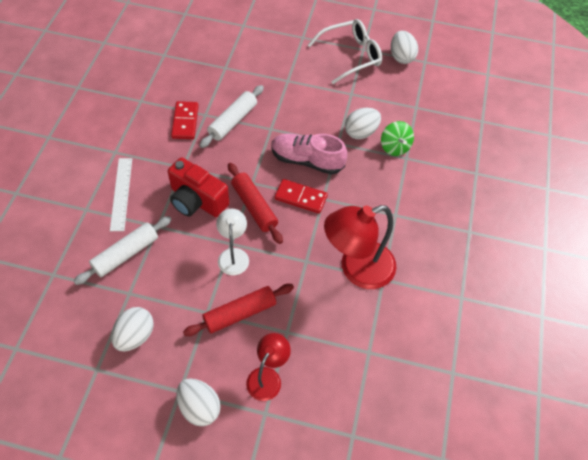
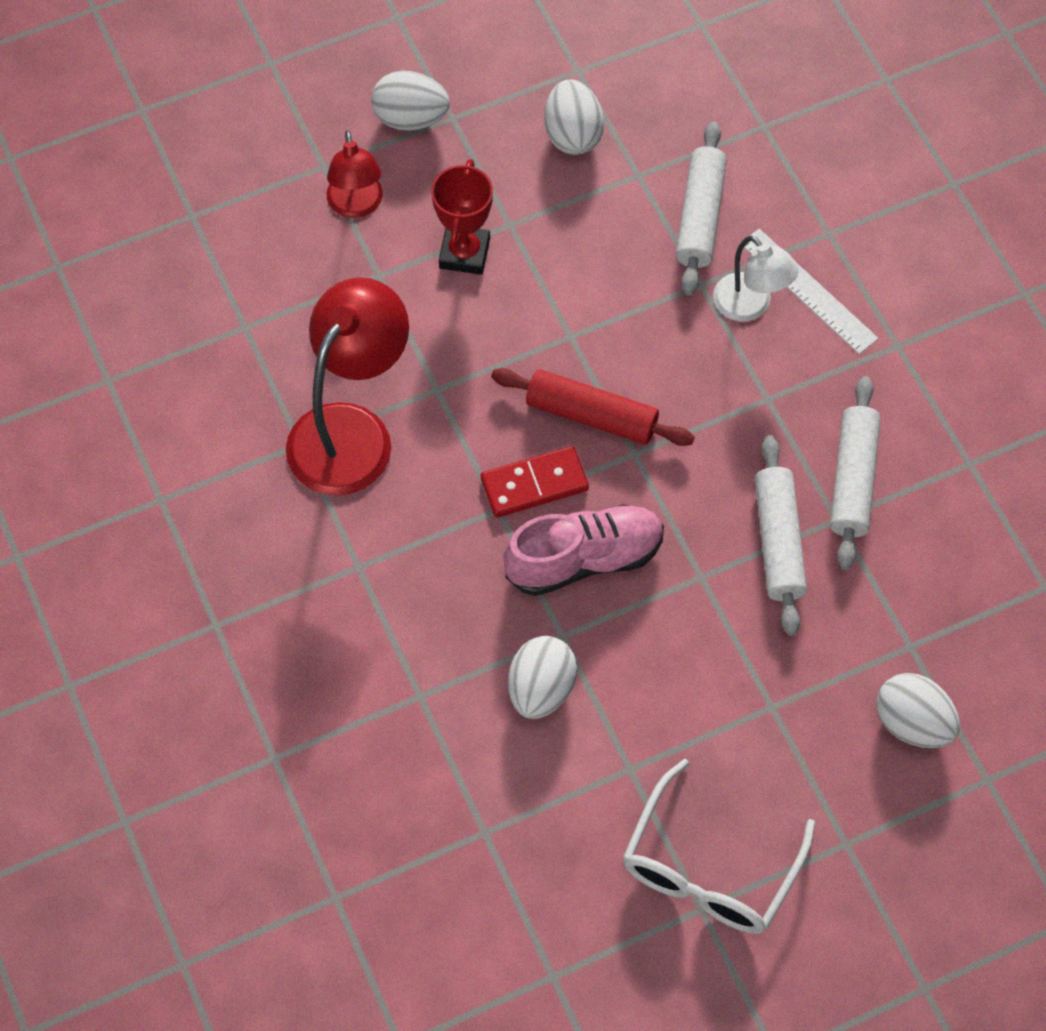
camera: 145 degrees right, 5 degrees up
(185, 122) = (853, 480): red domino -> white rolling pin
(197, 200) = (687, 362): red camera -> none
(233, 255) = (550, 322): white lamp -> white lamp (750, 306)
(240, 313) = (464, 253): red rolling pin -> red trophy
(394, 147) = (457, 703): green spinning top -> none
(401, 57) = (609, 949): white egg -> white egg (912, 724)

